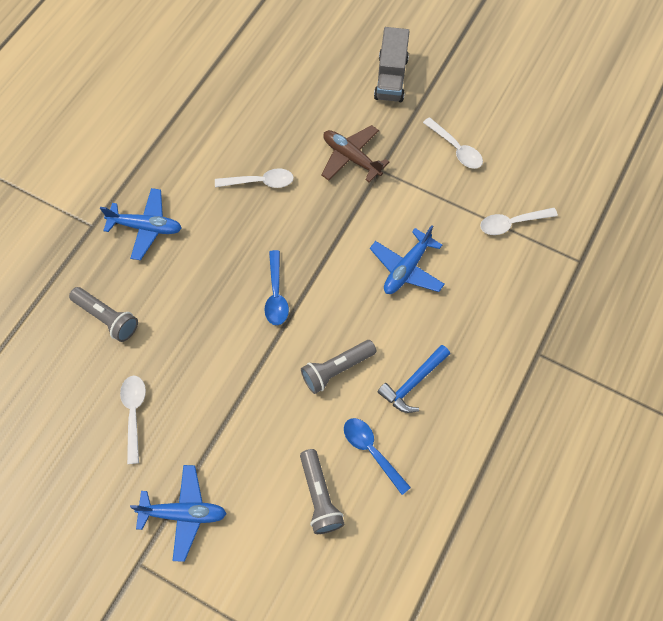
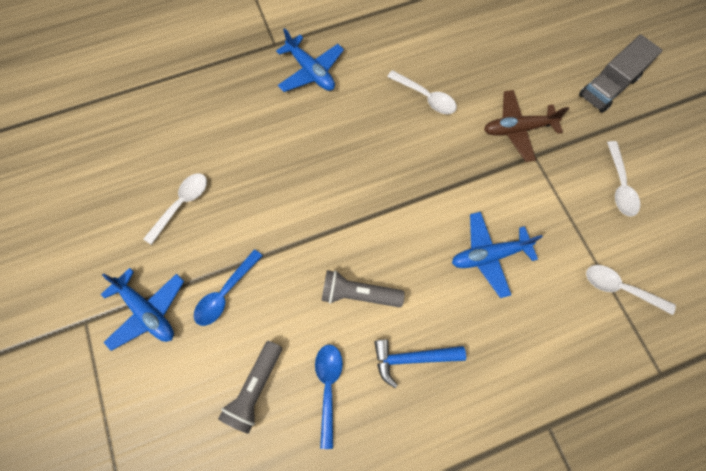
camera: 40 degrees right, 5 degrees up
(107, 318) = (226, 118): grey flashlight -> none
(276, 295) = (362, 195): blue spoon -> blue spoon (225, 293)
(351, 158) = (518, 129): brown plane -> brown plane turned 90 degrees counterclockwise

